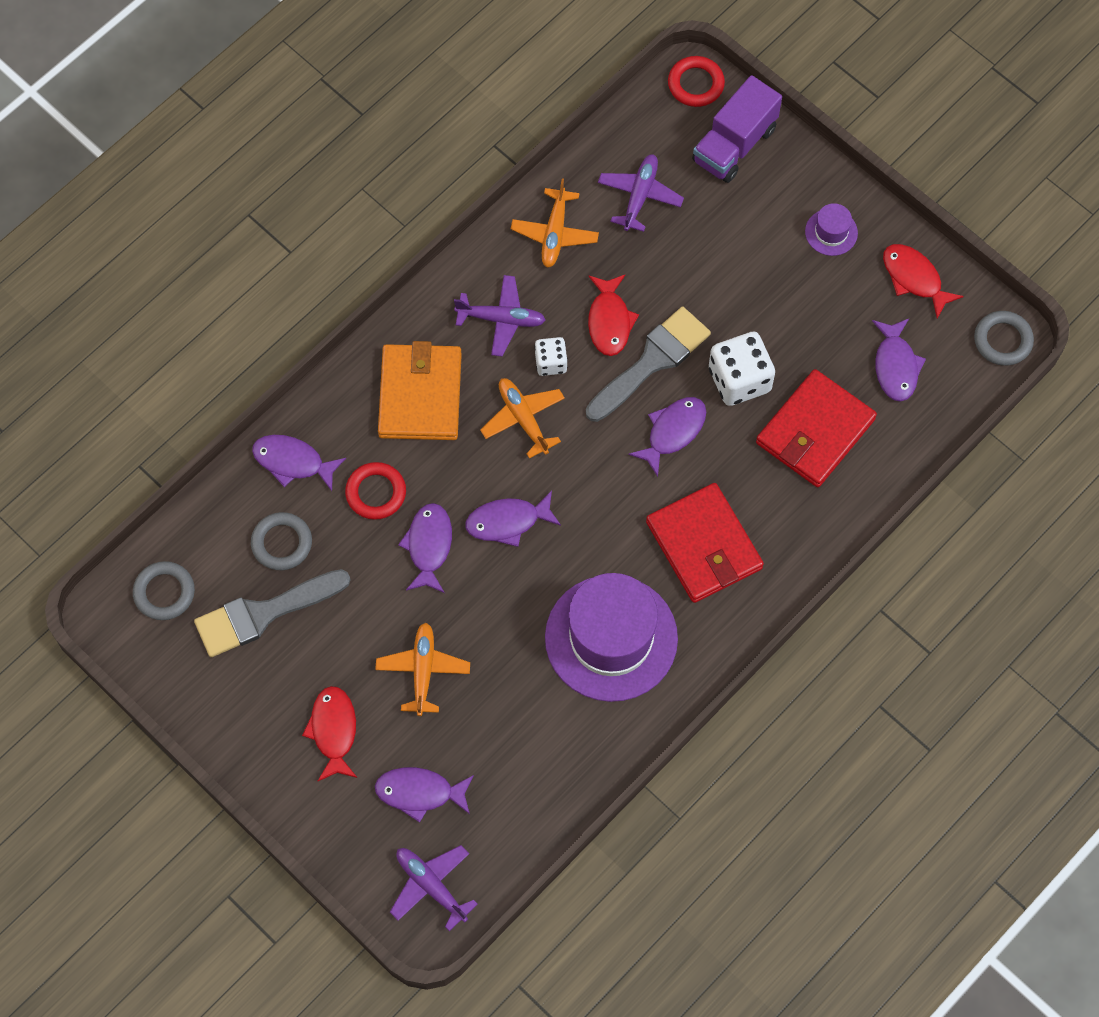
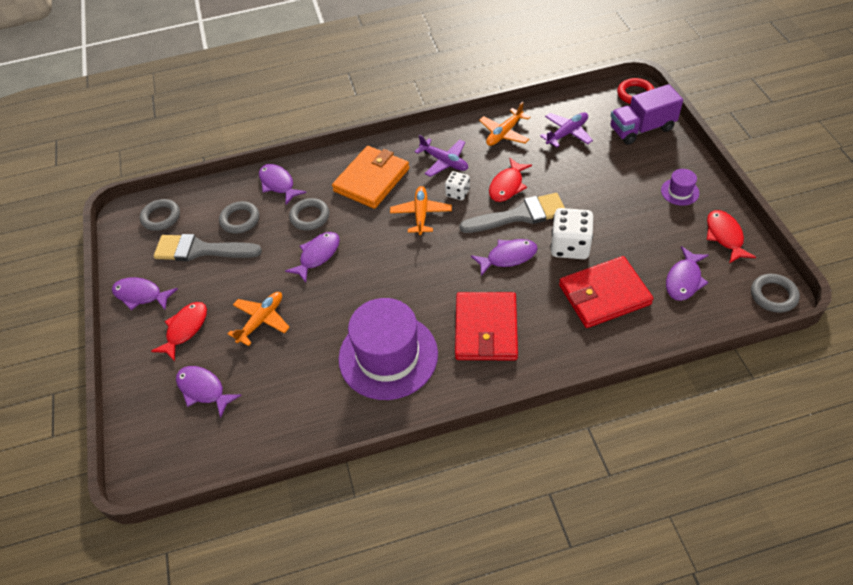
camera: 35 degrees right, 15 degrees down
(376, 493) = (310, 217): red ring -> grey ring
(431, 886) = (164, 451): purple plane -> none
(508, 522) = (372, 263): purple fish -> purple fish (141, 295)

